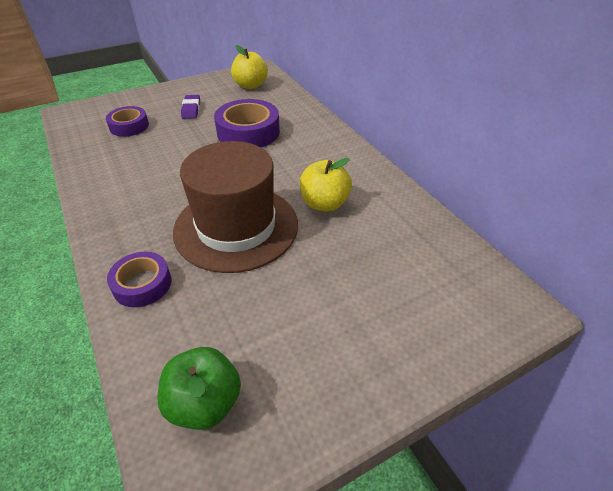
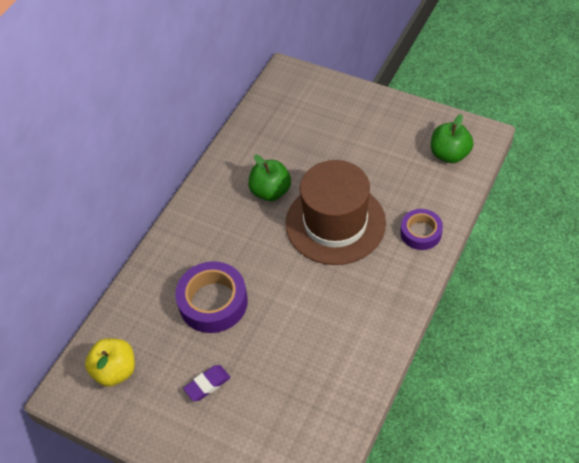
camera: 120 degrees left, 10 degrees up
(129, 126) = (279, 412): purple tape -> none
(324, 204) = (270, 191): yellow apple -> green apple

